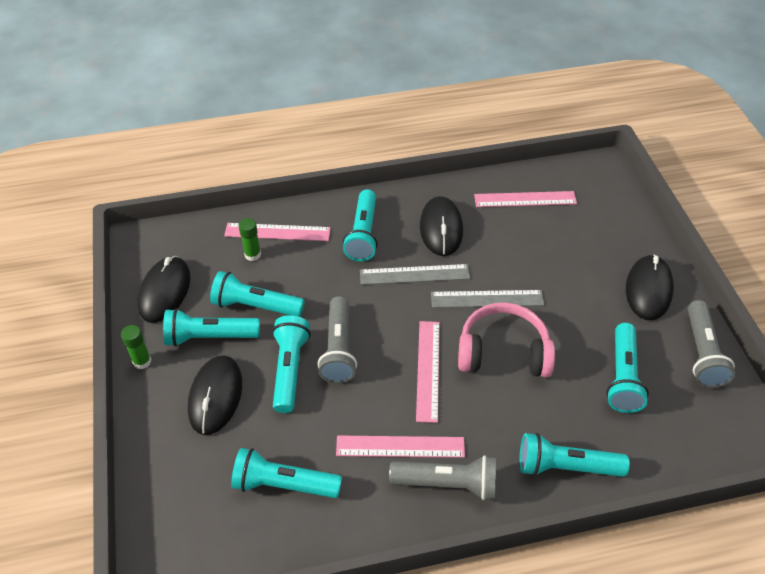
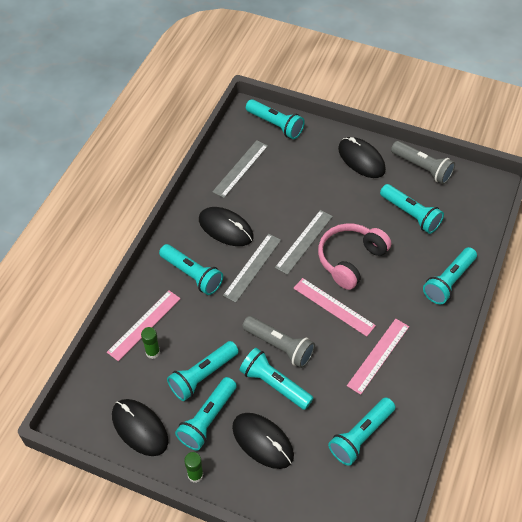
camera: 55 degrees left, 5 degrees up
(447, 484) = (420, 346): grey flashlight -> none
(525, 199) = (240, 168): pink ruler -> grey ruler
(610, 195) = (275, 125): none -> turquoise flashlight

